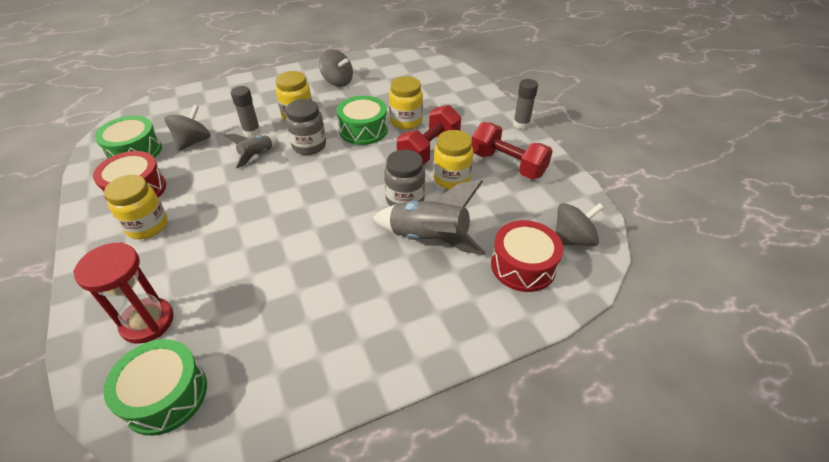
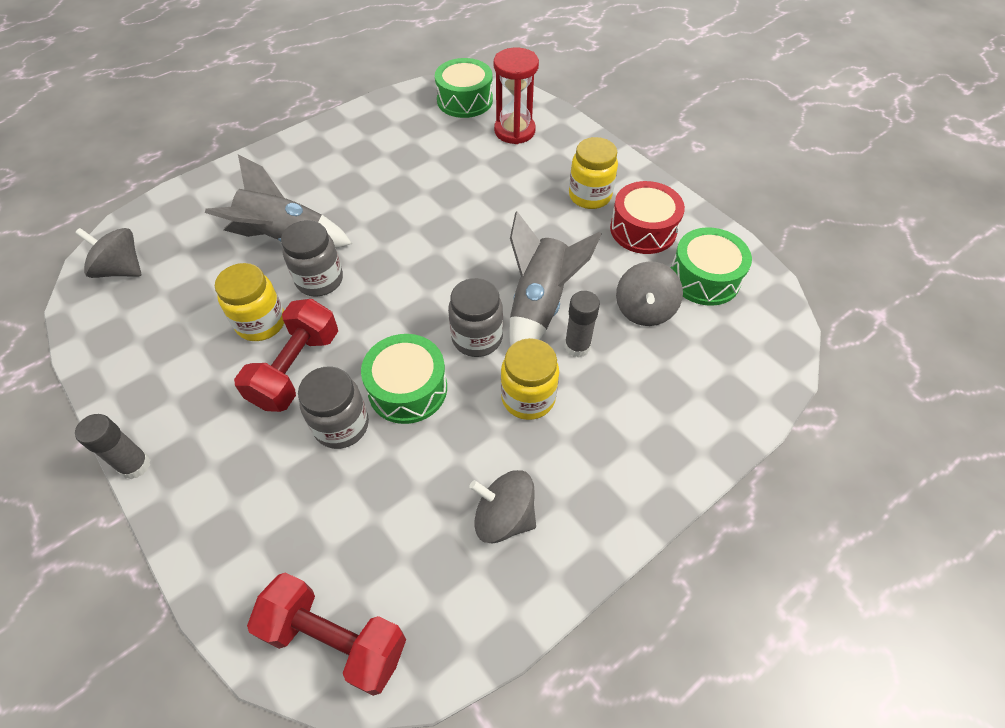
camera: 165 degrees right, 10 degrees up
(257, 156) = (539, 305): grey rocket -> grey rocket, size x1.80
(406, 121) = (341, 425): yellow jar -> grey jar
(507, 164) = (177, 365): red dumbbell -> red dumbbell (336, 639)
(523, 265) = (186, 231): red drum -> none
(572, 239) = (121, 269): grey spinning top -> grey spinning top turned 60 degrees clockwise

